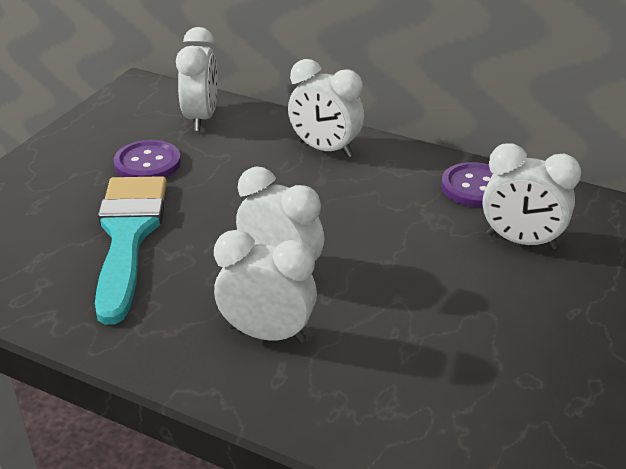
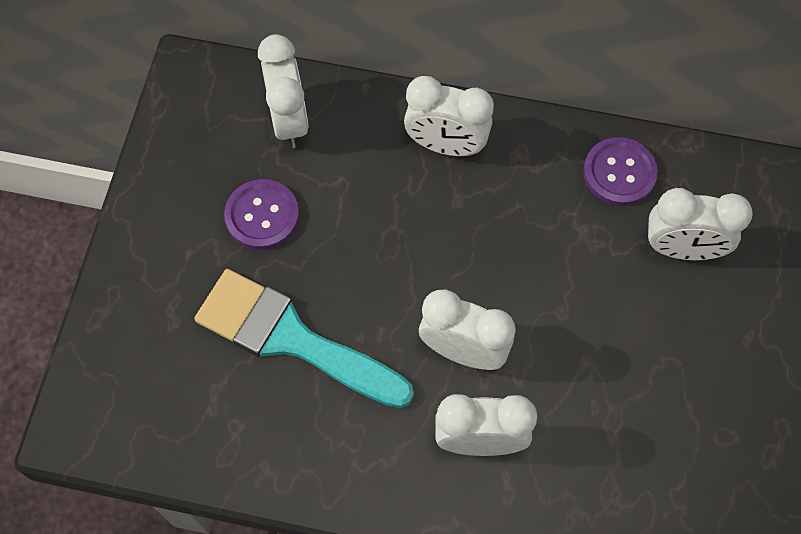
camera: 15 degrees left, 30 degrees up
(128, 236) = (292, 338): turquoise brush -> turquoise brush turned 45 degrees counterclockwise

